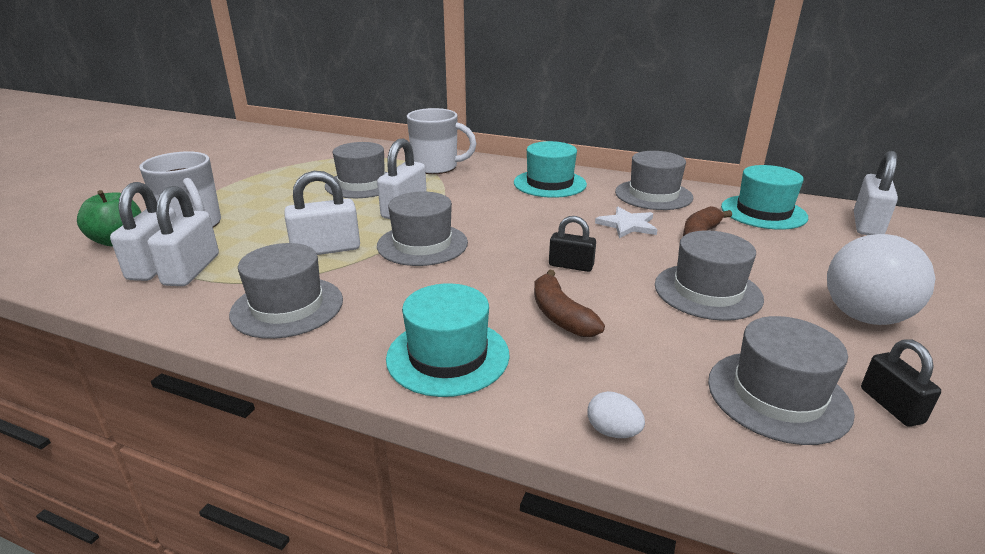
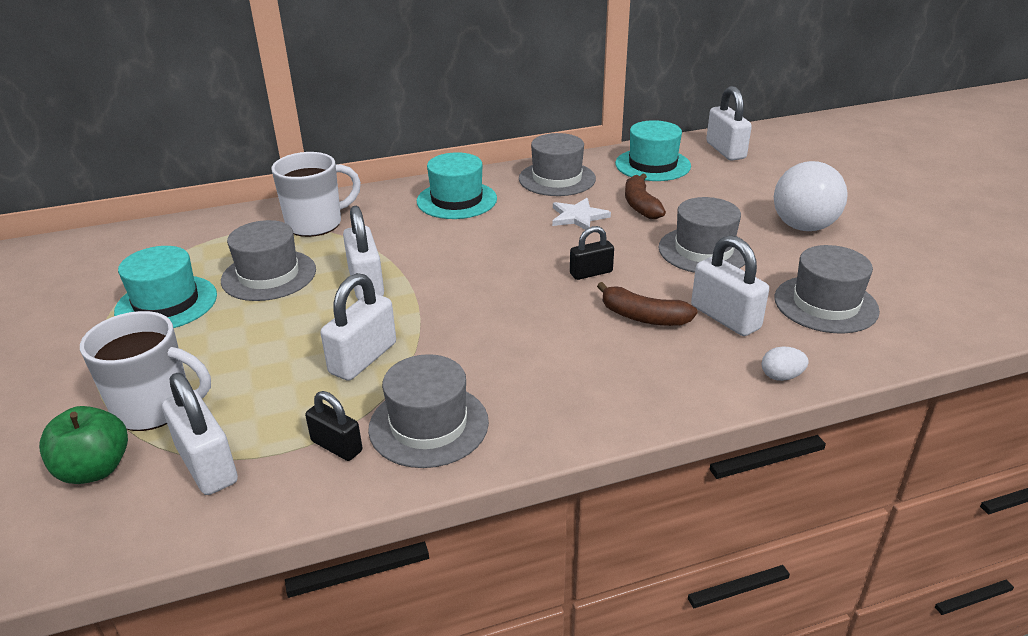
camera: 40 degrees left, 5 degrees up
(191, 270) = (260, 448): white padlock -> white padlock (725, 317)
(422, 244) = (444, 310): grey hat -> none
(448, 356) = (619, 388): turquoise hat -> turquoise hat (166, 303)
(891, 405) = (876, 280): black padlock -> black padlock (336, 446)

